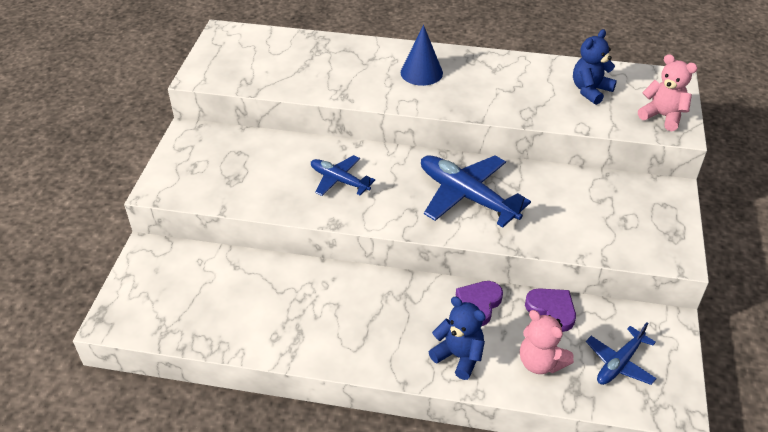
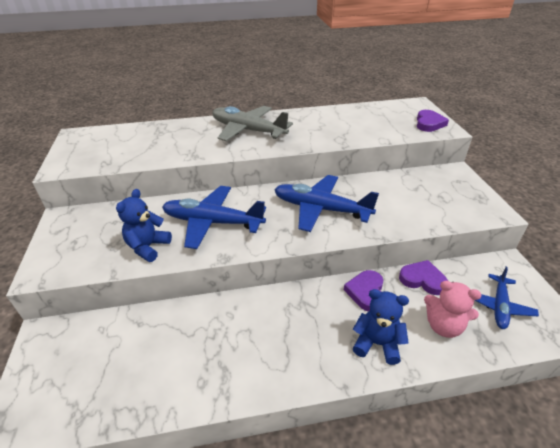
camera: 20 degrees left, 5 degrees down
(339, 180) = (213, 222): blue plane -> blue plane, size x1.69
(421, 72) = (248, 130): blue cone -> grey plane
(590, 91) = (372, 119): blue teddy bear -> blue teddy bear (148, 247)
(662, 116) = (429, 123): pink teddy bear -> purple heart

